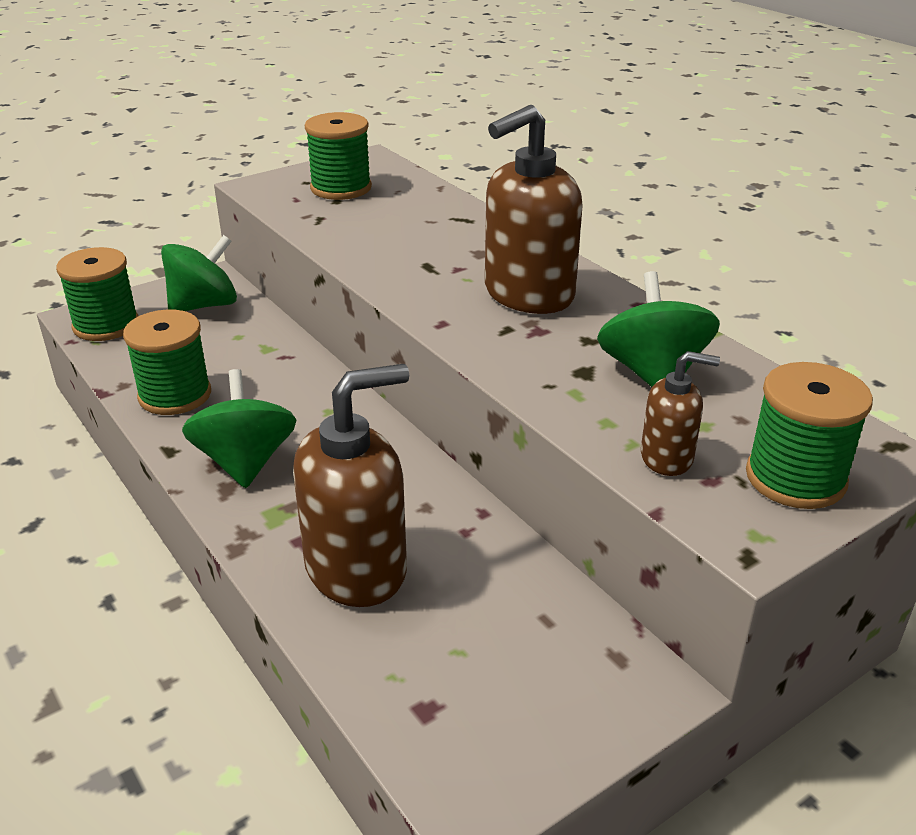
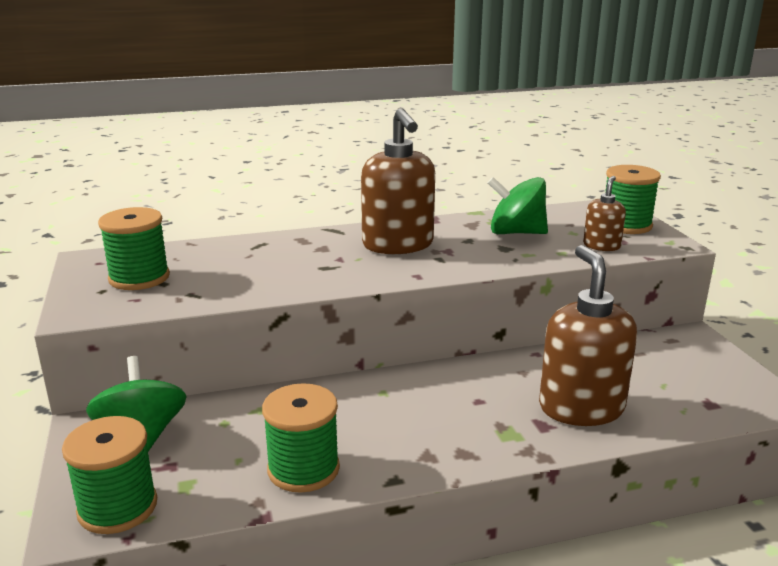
camera: 70 degrees left, 10 degrees down
(245, 462) = (434, 440): green spinning top -> none

